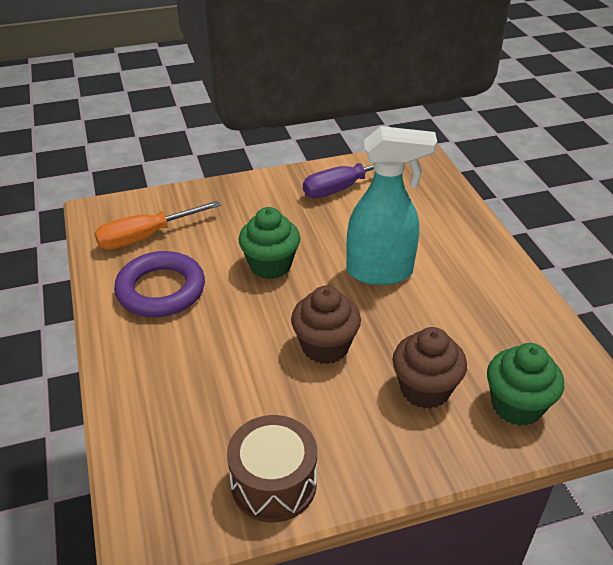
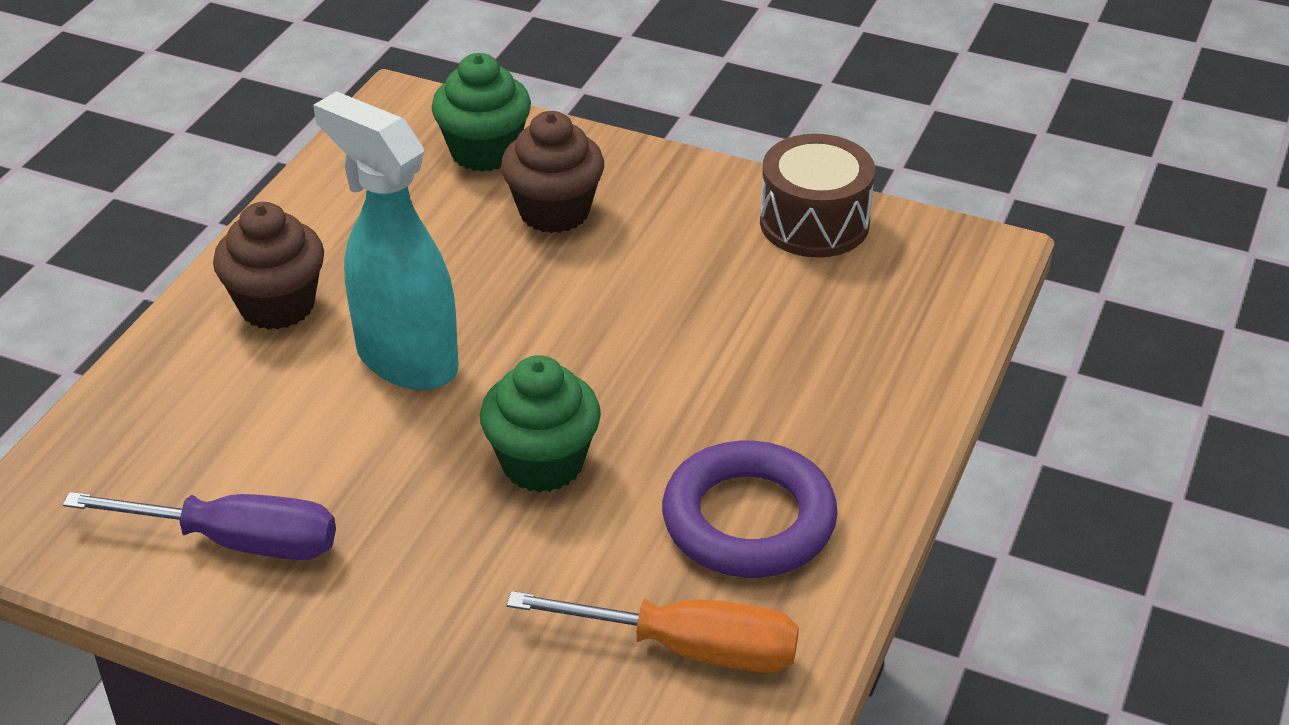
camera: 140 degrees left, 0 degrees up
(325, 346) = (606, 311): brown cupcake -> brown cupcake (277, 305)

